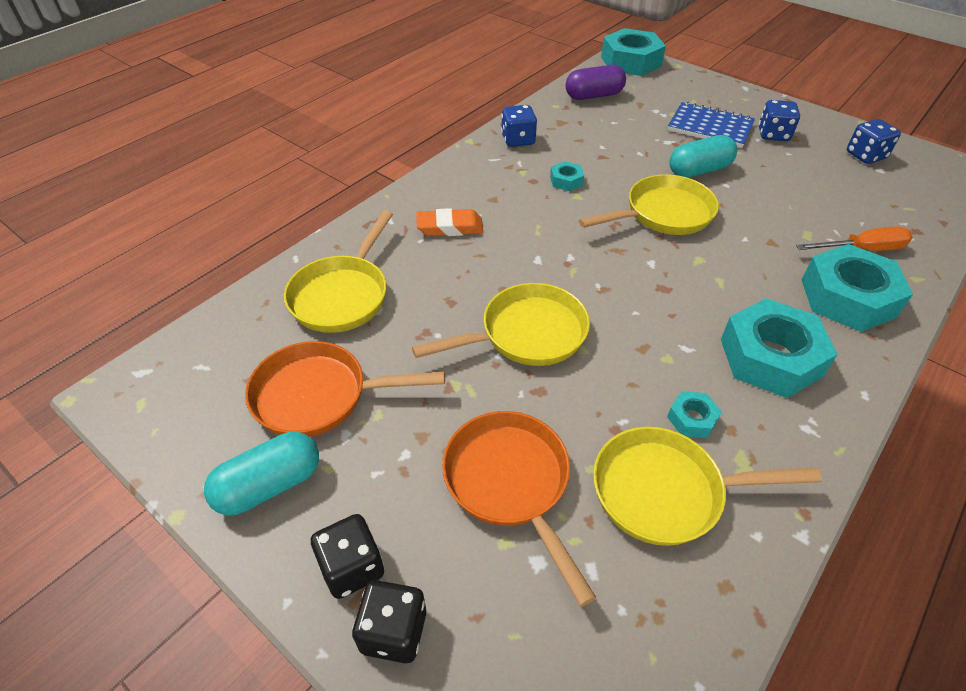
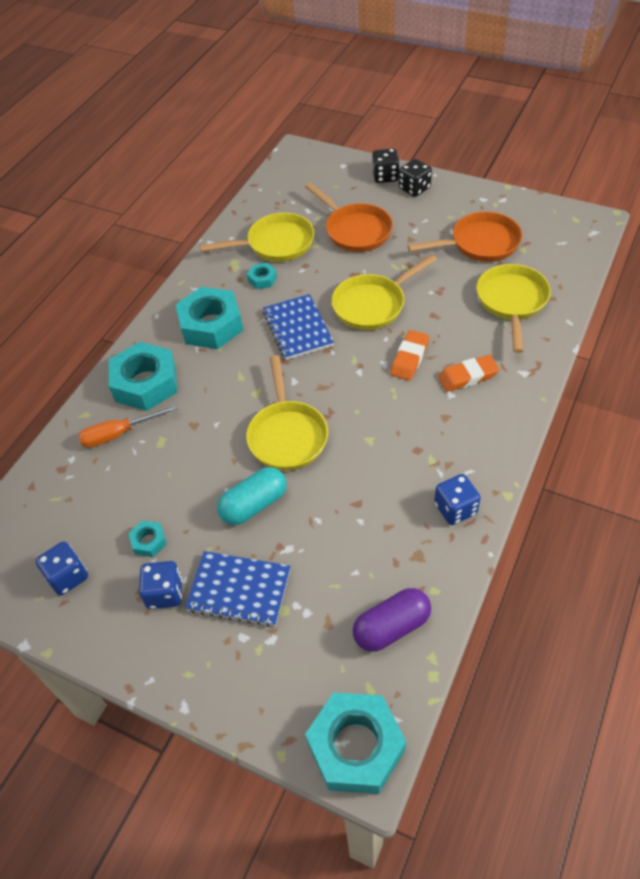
camera: 170 degrees right, 5 degrees up
(269, 485) = (474, 204): turquoise capsule -> none
(505, 258) = (409, 358): none -> orange eraser
(566, 181) = (385, 457): turquoise nut -> turquoise nut (149, 541)
(640, 324) = (298, 328): none -> blue notebook
(663, 214) = (287, 435): yellow pan -> yellow pan turned 60 degrees counterclockwise

